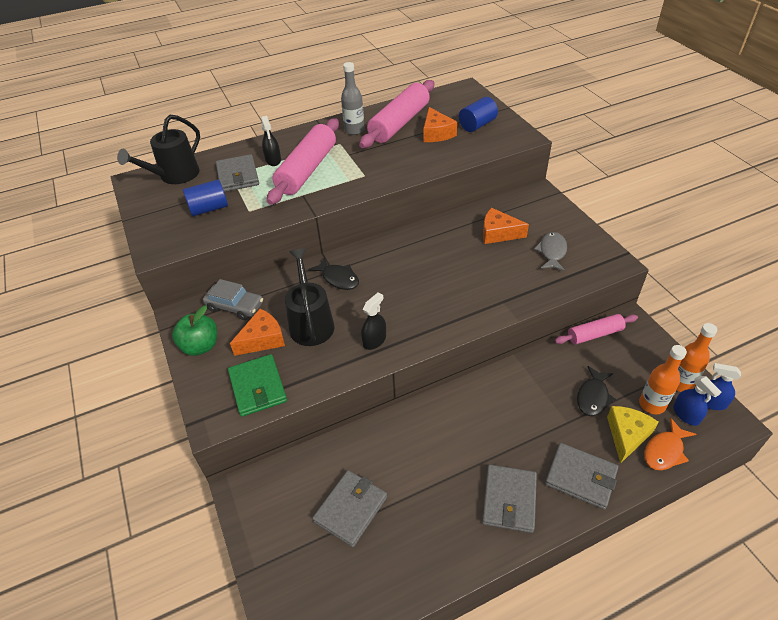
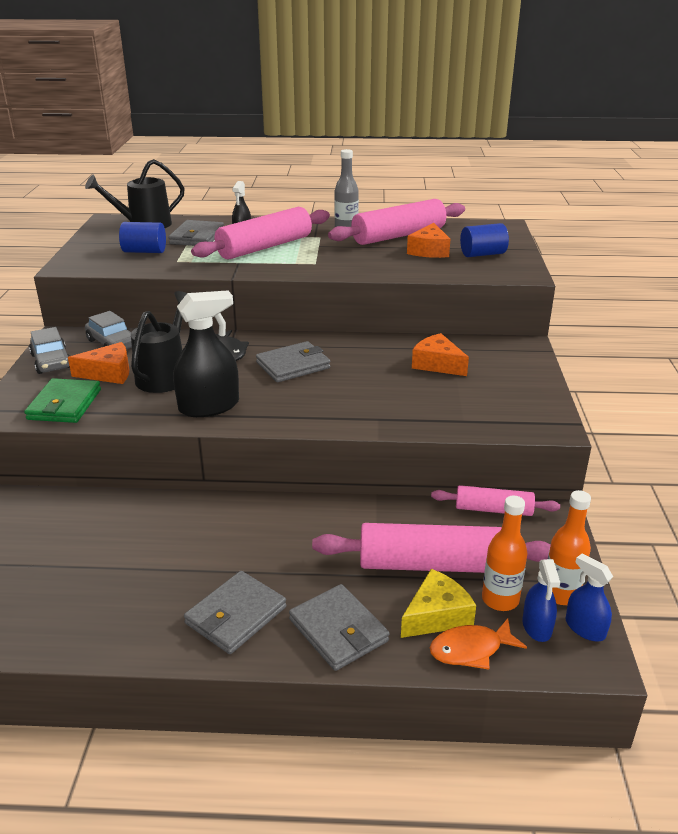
camera: 25 degrees right, 15 degrees down
(200, 346) = (51, 361): green apple -> grey car
(351, 509) = (71, 555): grey wallet -> grey wallet (293, 365)
(374, 340) = (209, 406): black spray bottle -> black spray bottle, size x1.78
(552, 252) = (483, 396): grey fish -> none
(593, 397) = (431, 564): black fish -> pink rolling pin

